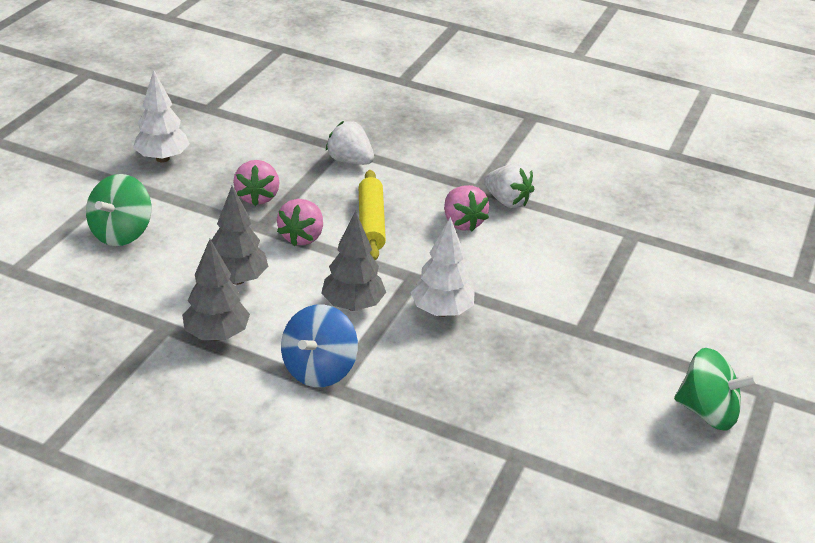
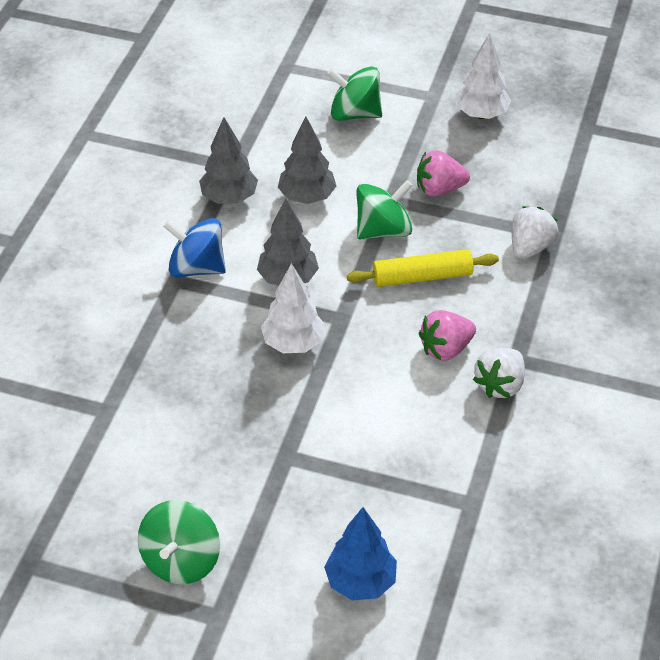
camera: 85 degrees right, 10 degrees up
(302, 237) = (383, 230): pink strawberry -> green spinning top
(717, 303) = (360, 582): none -> blue tree

